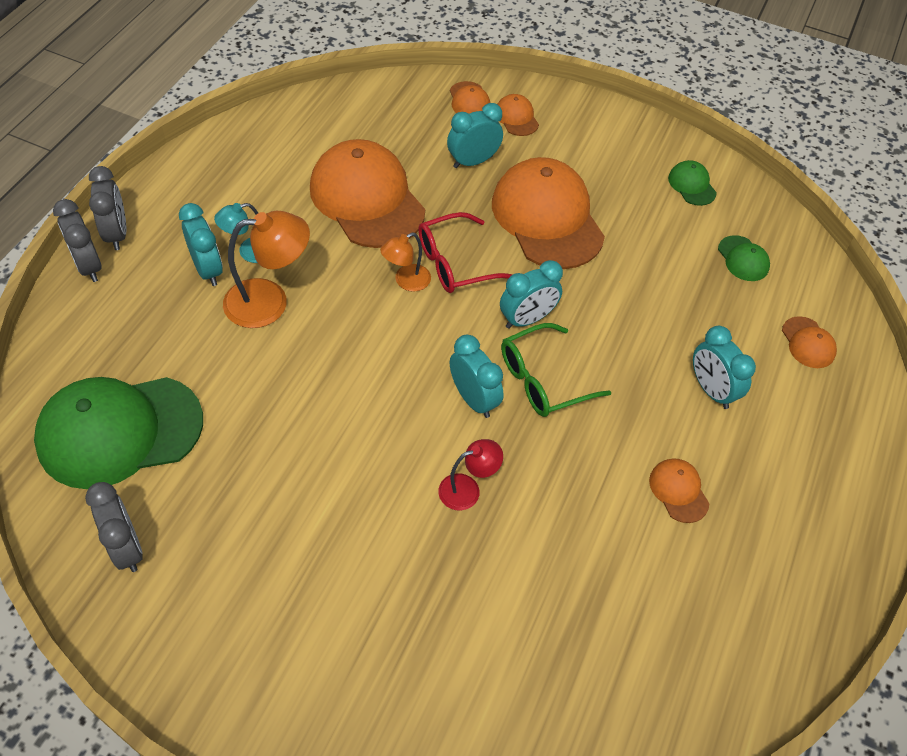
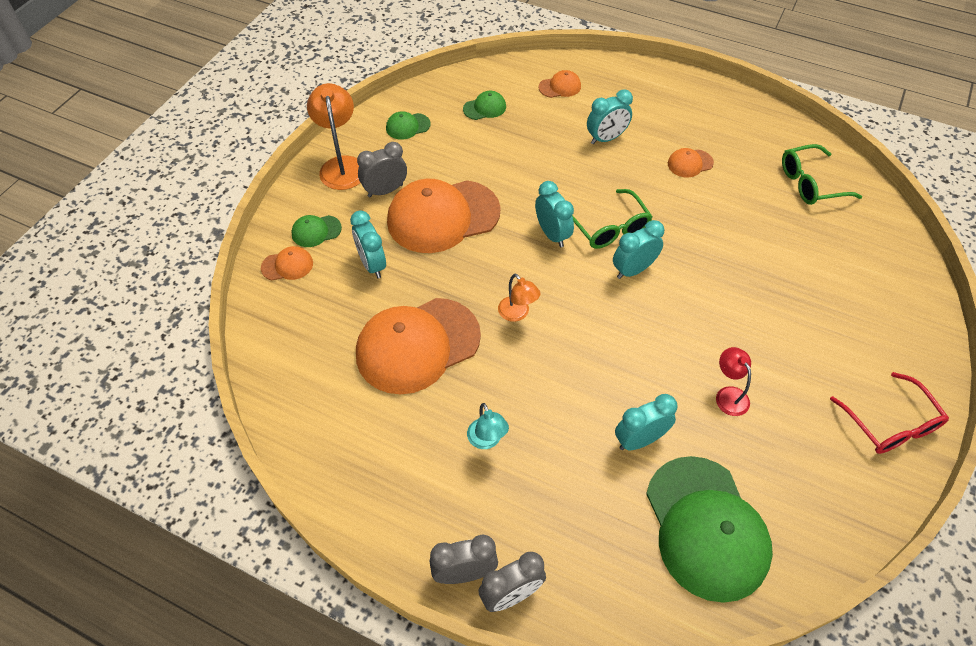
camera: 85 degrees left, 0 degrees up
(126, 547) = (815, 503): grey clock -> grey clock (385, 191)
(207, 270) = (511, 475): turquoise clock -> turquoise clock (639, 440)
(269, 301) = (547, 418): orange lamp -> orange lamp (342, 165)
(455, 263) = (495, 279): red glasses -> red glasses (890, 424)
(467, 489) = (712, 275): red lamp -> red lamp (728, 395)
(516, 118) = (316, 231): orange cap -> green cap
(661, 661) = (810, 183): none -> green glasses

